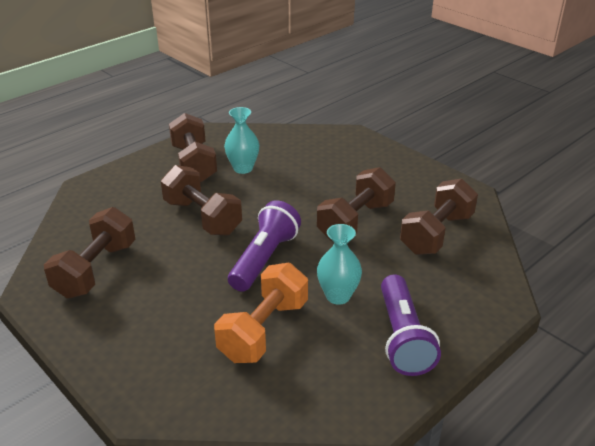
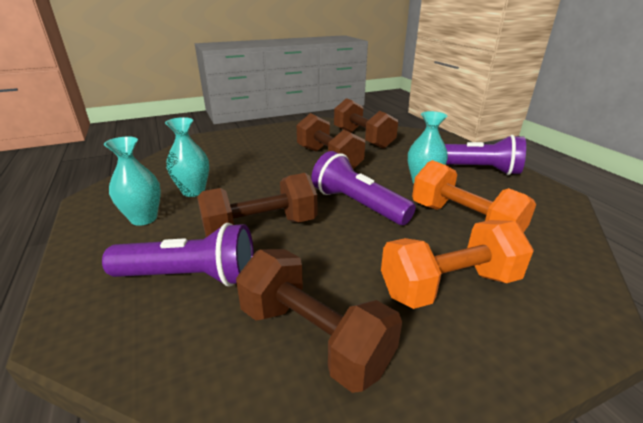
camera: 70 degrees left, 5 degrees down
(137, 207) = (190, 276): none -> purple flashlight
(161, 324) = (449, 286): none -> orange dumbbell
(194, 163) = (144, 218): brown dumbbell -> turquoise vase

